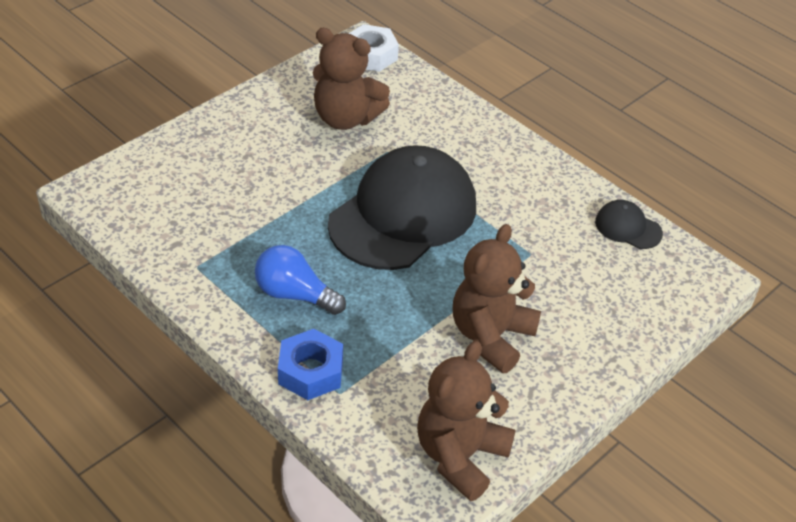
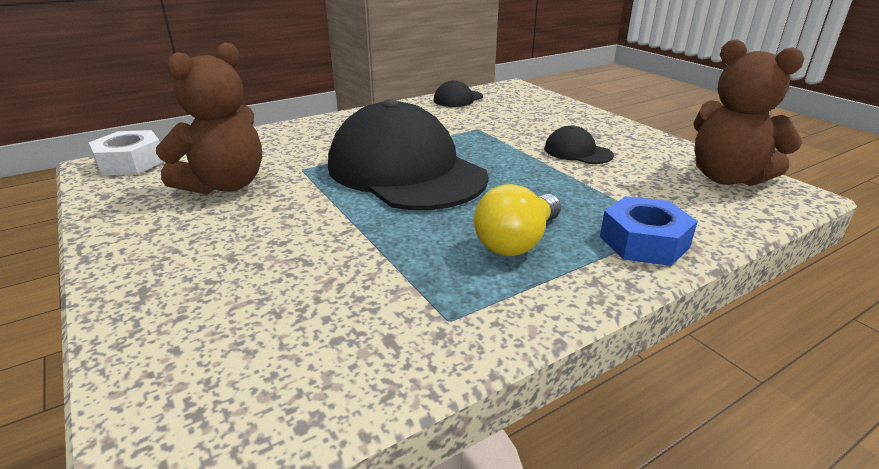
camera: 75 degrees left, 15 degrees down
(294, 294) = (517, 242): blue light bulb -> yellow light bulb
(491, 336) = (577, 152): brown teddy bear -> black cap

